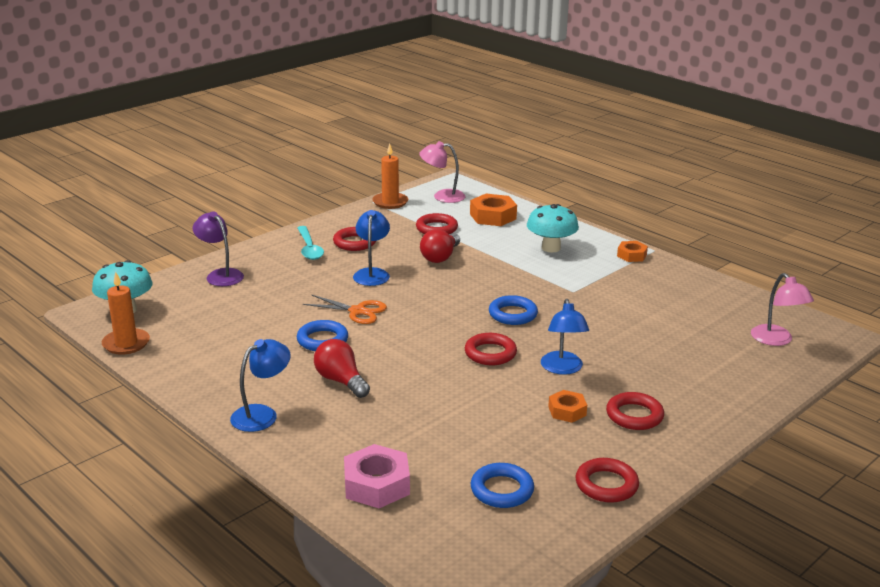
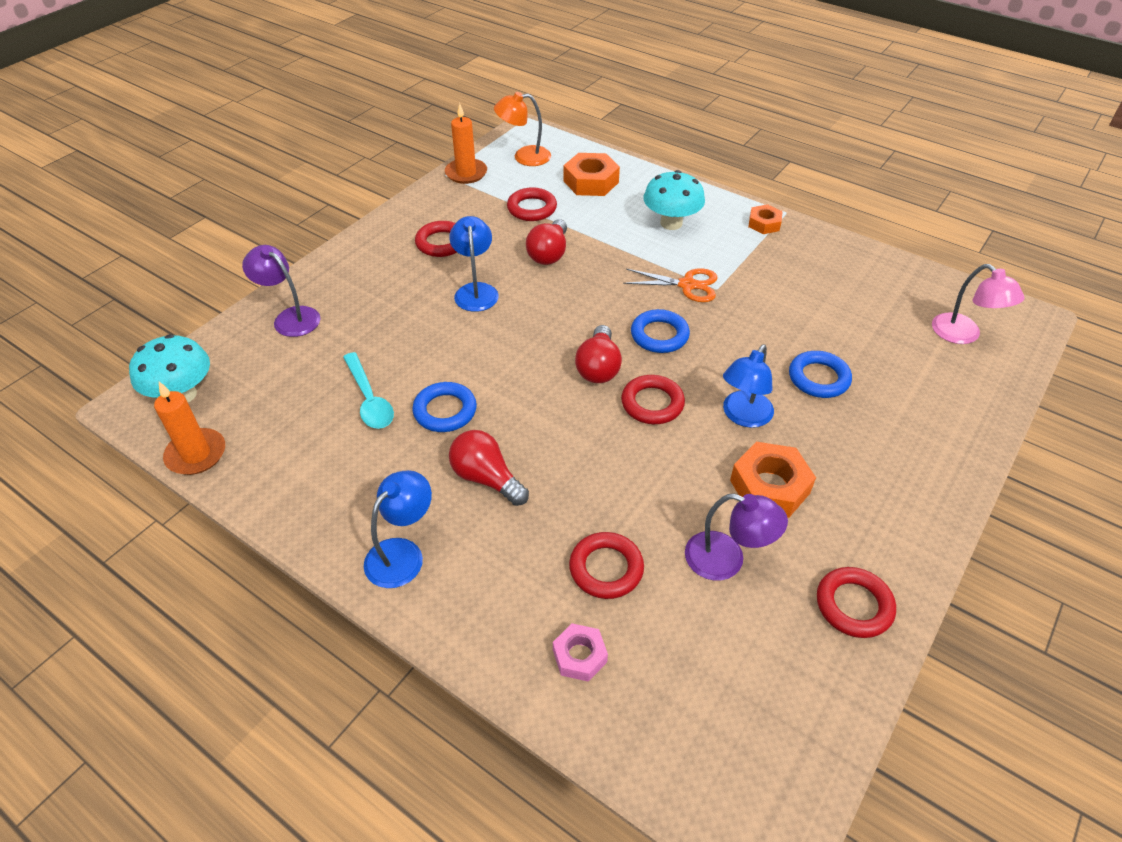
camera: 10 degrees left, 20 degrees up
(309, 248) = (389, 259): turquoise spoon -> turquoise spoon (369, 399)
(357, 311) = (475, 356): orange scissors -> orange scissors (687, 285)
(376, 484) = (579, 656): pink nut -> pink nut, size x0.60
(442, 196) = (524, 157): pink lamp -> orange lamp
(454, 328) = (598, 367): none -> red light bulb
(502, 490) = (734, 637): blue ring -> blue ring (818, 378)
(513, 448) = (726, 560): none -> purple lamp
(562, 369) = (743, 416): blue lamp -> blue lamp turned 45 degrees clockwise
(567, 411) = (770, 486): orange nut -> orange nut, size x1.66
(634, 415) = (848, 481): red ring -> red ring (606, 568)

